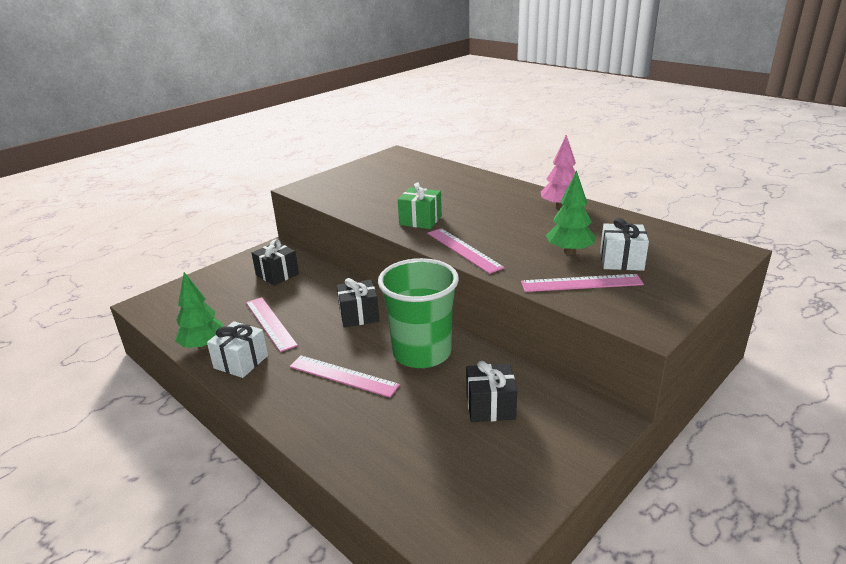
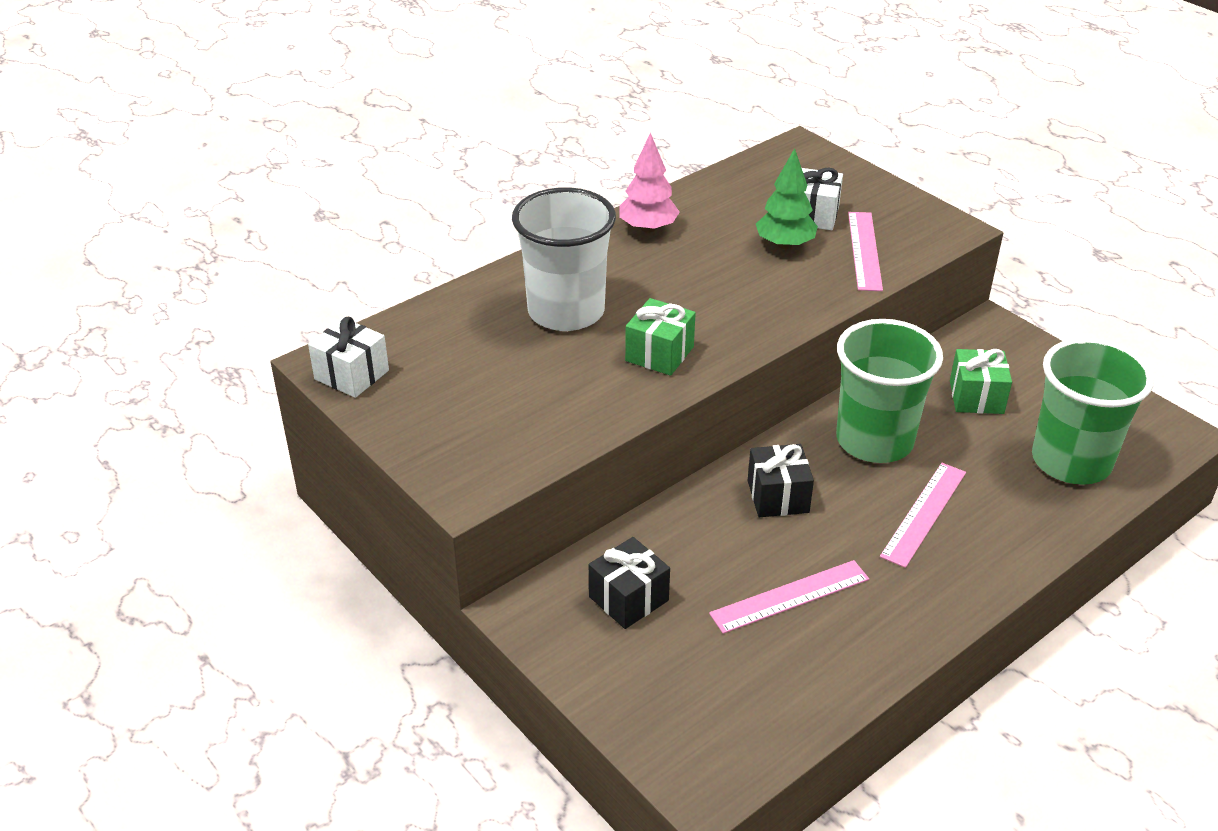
camera: 85 degrees left, 10 degrees up
(203, 346) = (849, 674): green tree -> none
(241, 362) = (892, 622): white gift -> white gift (351, 375)
(412, 462) = (1071, 461): none -> green cup
(455, 194) = (566, 312): none -> white cup
(463, 250) = (767, 324): pink ruler -> none
(490, 406) = (976, 397): black gift -> green gift

